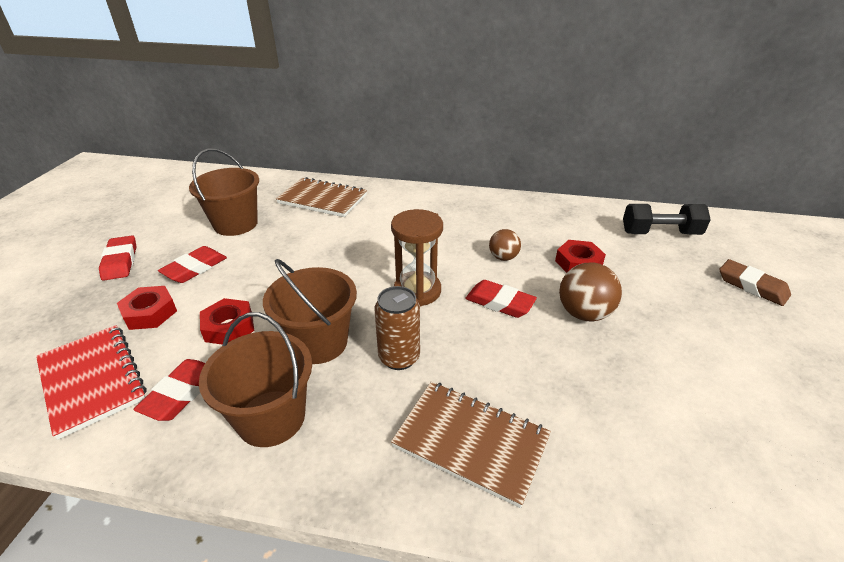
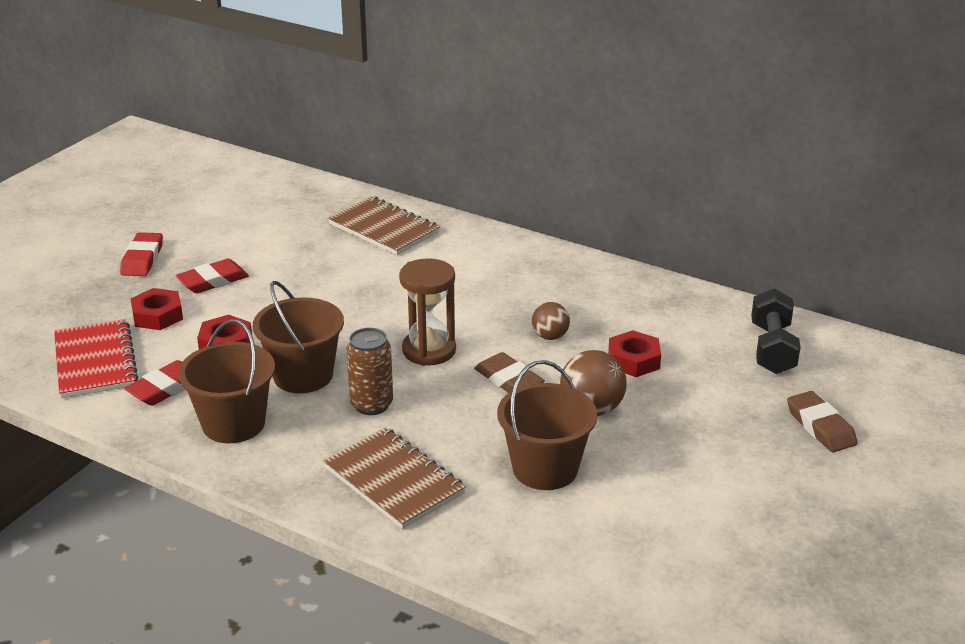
camera: 20 degrees right, 5 degrees down
(235, 224) = (272, 240): brown bucket -> brown bucket (545, 469)
(499, 302) = (509, 380): red eraser -> brown eraser
(660, 233) = (772, 349): black dumbbell -> black dumbbell turned 75 degrees clockwise

